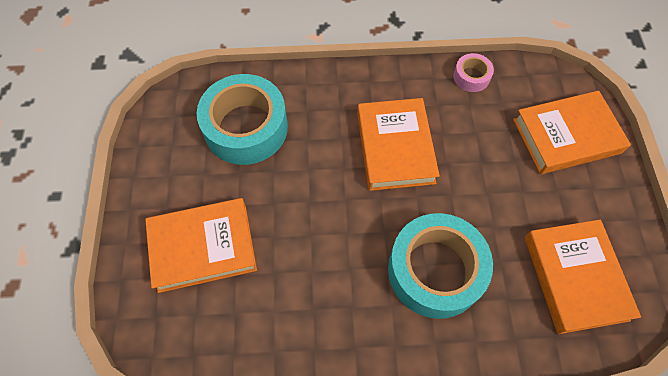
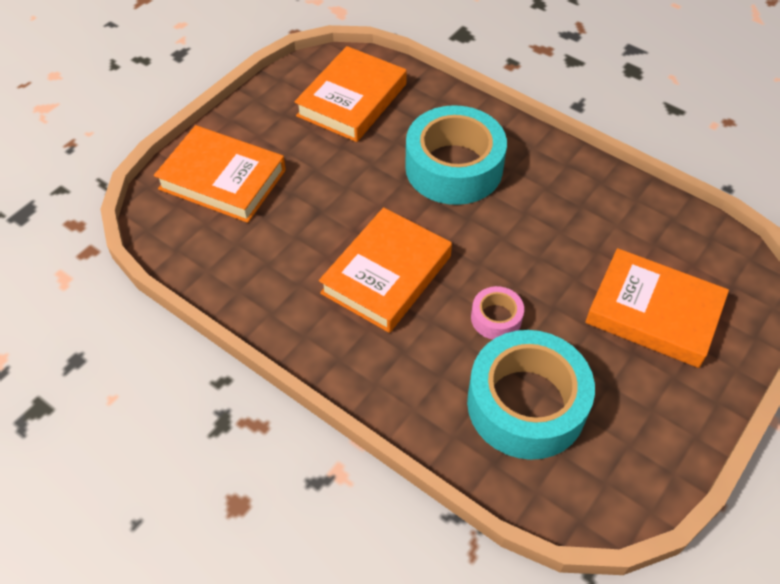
camera: 140 degrees left, 10 degrees down
(471, 77) = (231, 286): pink tape -> pink tape (496, 318)

